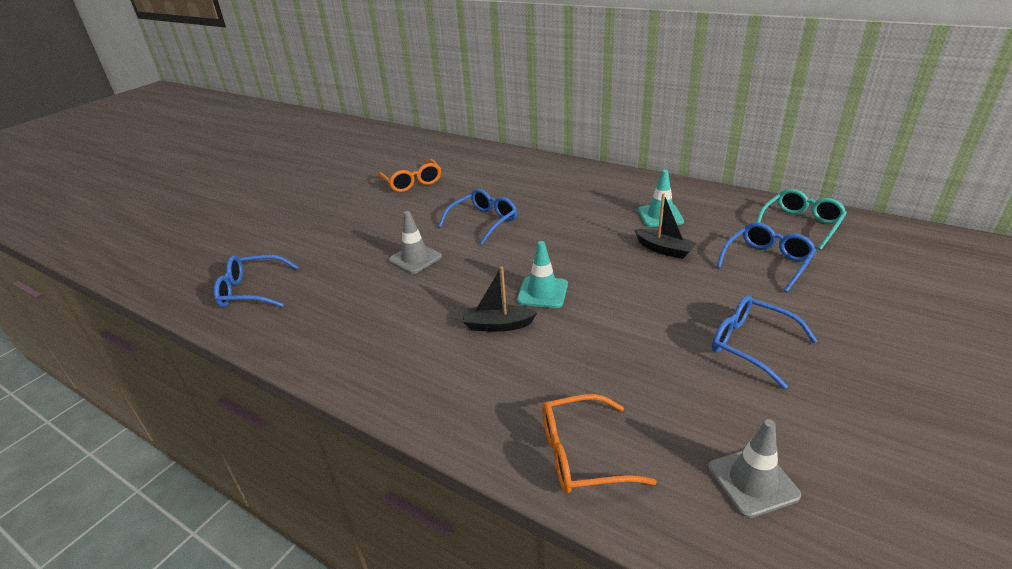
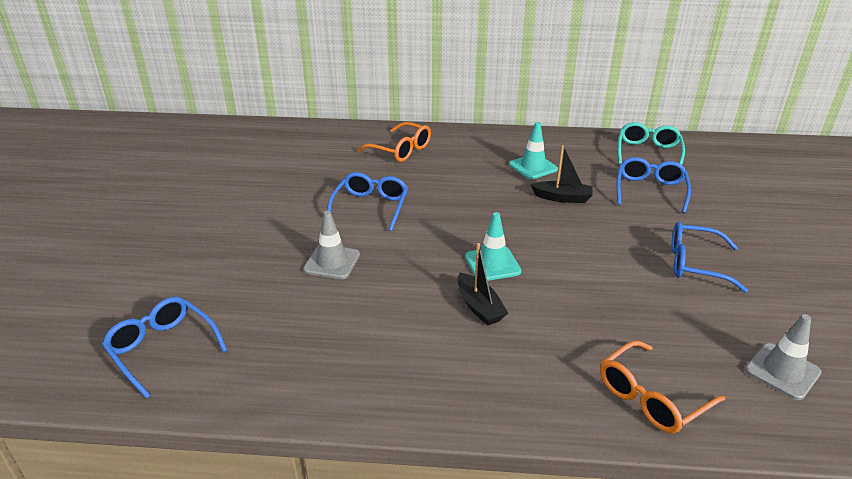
camera: 30 degrees left, 0 degrees up
(251, 290) = (162, 349): blue glasses -> blue glasses turned 75 degrees clockwise
(412, 182) = (249, 179): orange glasses -> orange glasses (401, 150)
(497, 325) = (479, 307): black boat -> black boat turned 90 degrees counterclockwise

